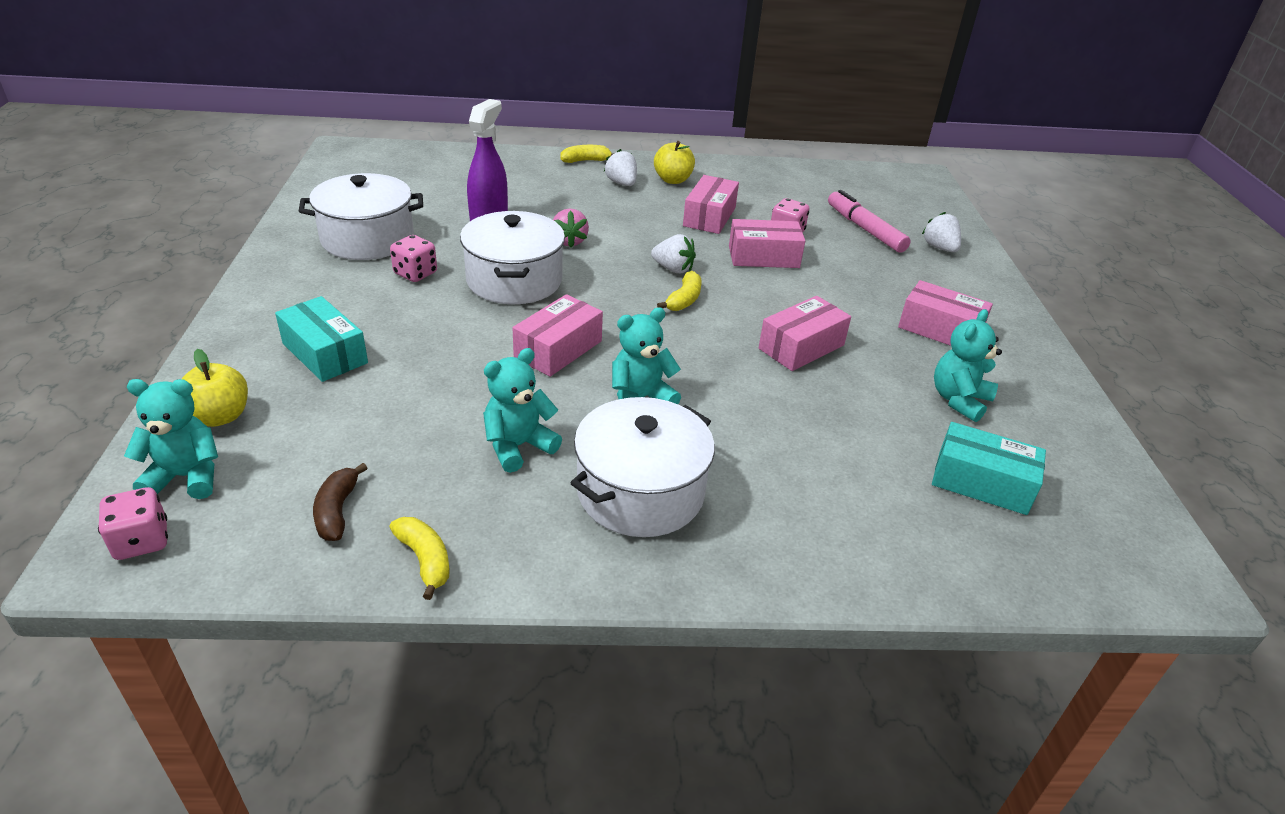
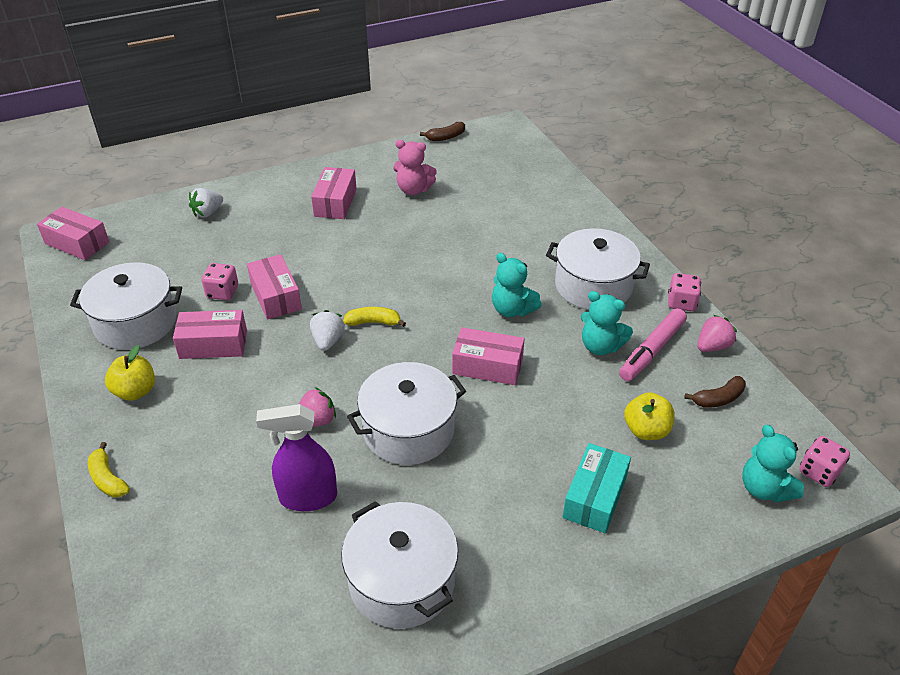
camera: 110 degrees left, 5 degrees up
(220, 416) = (706, 512): yellow apple -> yellow apple (646, 430)
(415, 273) = (442, 504): pink dice -> pink dice (681, 303)
(425, 560) = (712, 346): yellow banana -> pink strawberry
(621, 183) = (162, 427): white strawberry -> none
(764, 191) = (135, 322): none -> white pot
(801, 347) = (399, 255): pink box -> pink box (77, 243)
(865, 229) = (192, 252): pink marker -> pink marker (652, 350)
(959, 400) = (413, 190): turquoise teddy bear -> pink teddy bear
(981, 482) = (484, 178): turquoise box -> none
(1129, 481) = (446, 137): none -> brown banana

